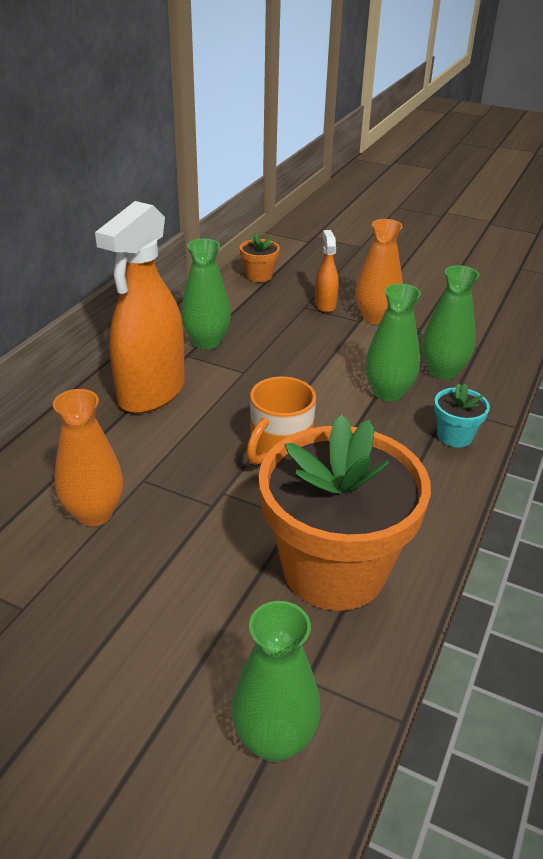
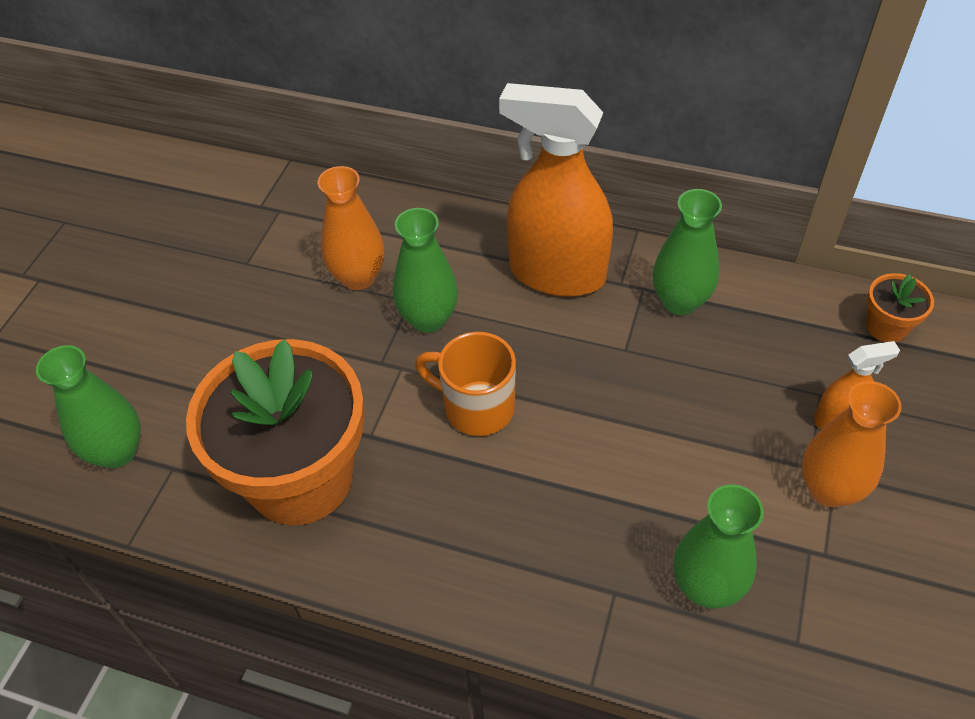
camera: 85 degrees right, 15 degrees up
(388, 393) = (628, 515): green vase -> green vase (428, 319)
(454, 436) = (548, 599): turquoise flower pot -> none

